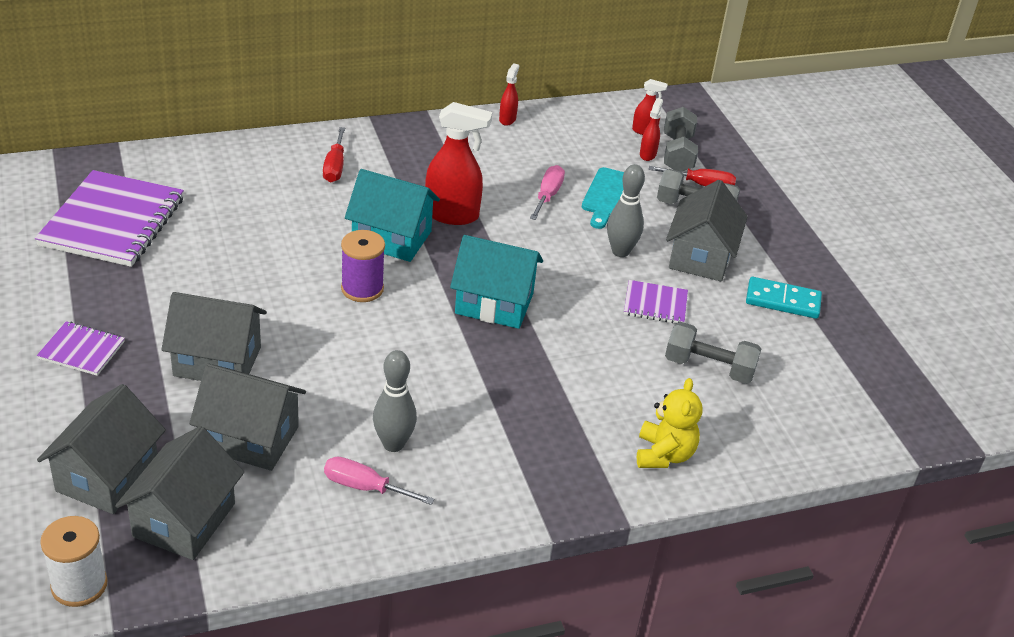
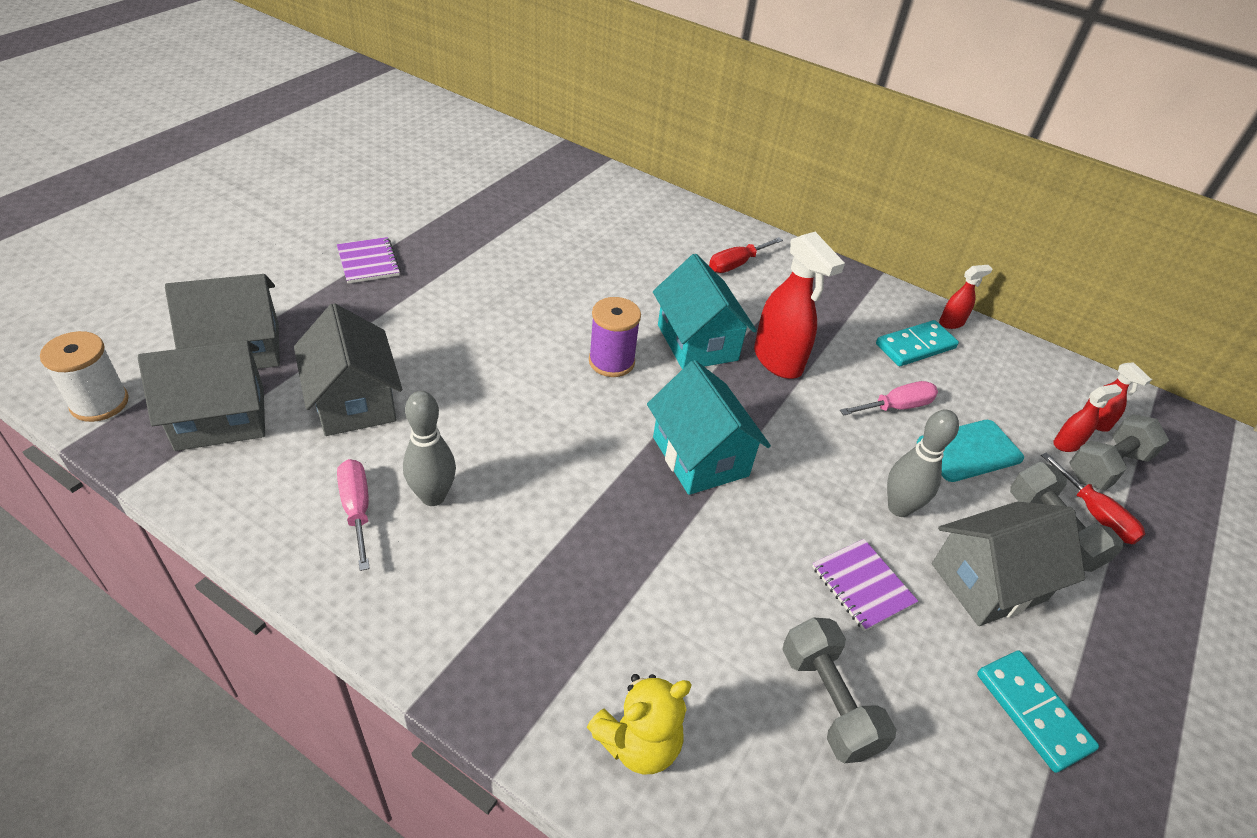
camera: 50 degrees right, 5 degrees up
(113, 222) = (523, 201): purple notebook -> none
(217, 361) = (428, 332): grey house -> none
(509, 149) = (915, 346): none -> turquoise domino

